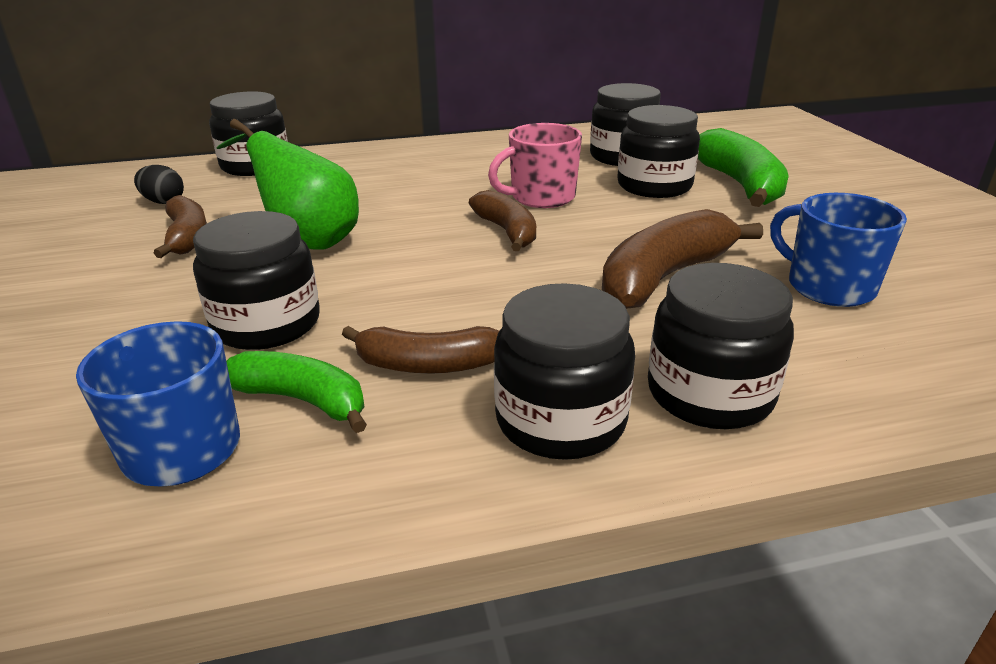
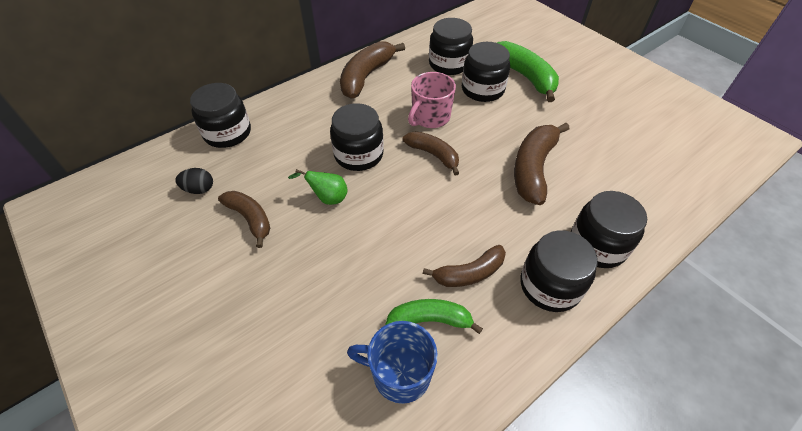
camera: 25 degrees left, 20 degrees up
(267, 324) = (366, 275): black jar -> black jar (358, 155)
(307, 240) = (327, 198): green pear -> green pear, size x0.56
(488, 150) = (366, 76): none -> brown banana
(828, 287) = (606, 153): blue mug -> none

